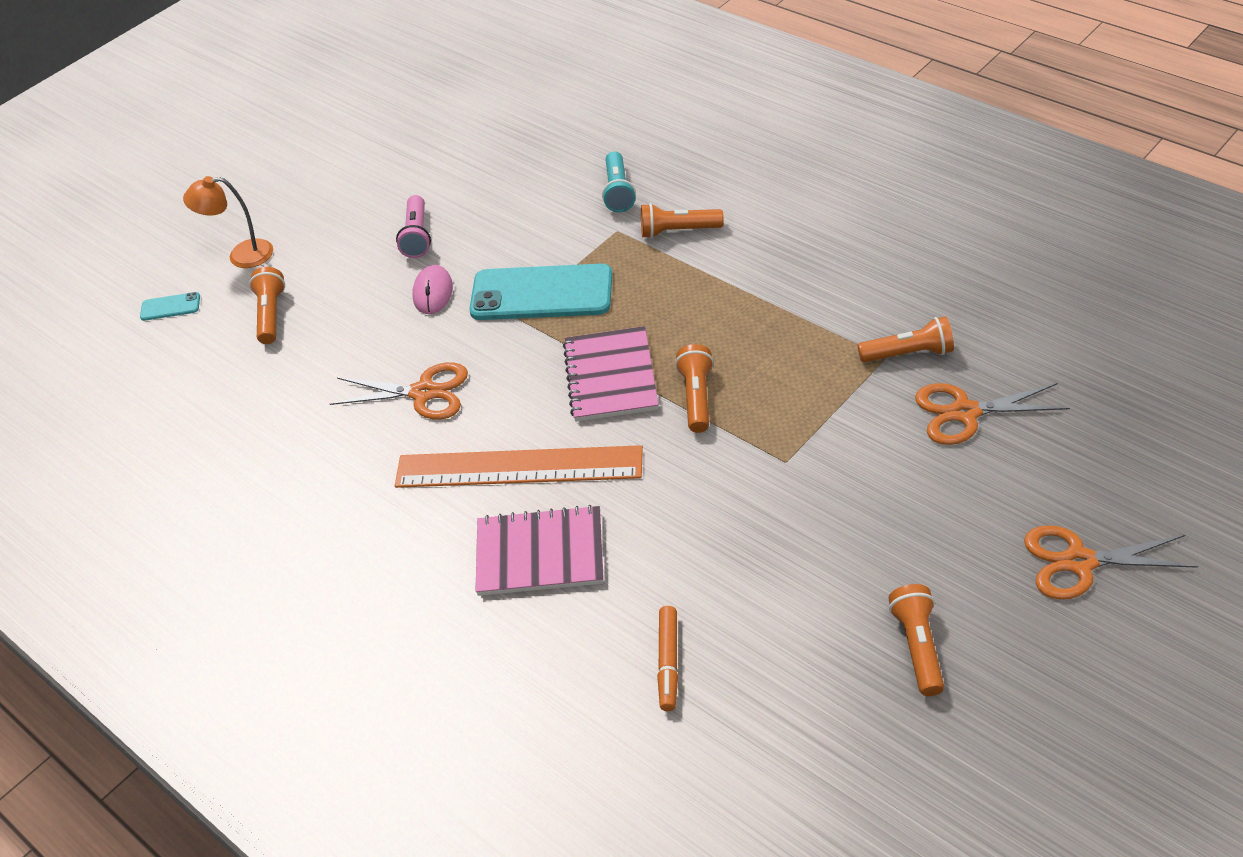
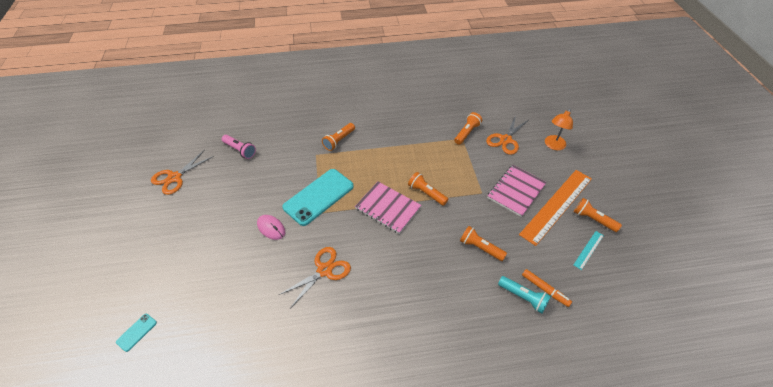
camera: 55 degrees left, 5 degrees up
(241, 255) = (146, 279): orange lamp -> orange lamp (553, 146)
(271, 314) = (202, 293): orange flashlight -> orange flashlight (480, 247)
(417, 236) = (231, 210): pink flashlight -> pink flashlight (240, 150)
(519, 467) = (402, 267): orange ruler -> orange ruler (556, 205)
(540, 553) = (455, 291): pink notebook -> pink notebook (516, 191)
(618, 192) = (296, 140): turquoise flashlight -> turquoise flashlight (523, 297)
(830, 678) = (588, 250): none -> turquoise ruler
(1079, 562) = (589, 161): orange scissors -> orange scissors (174, 177)

